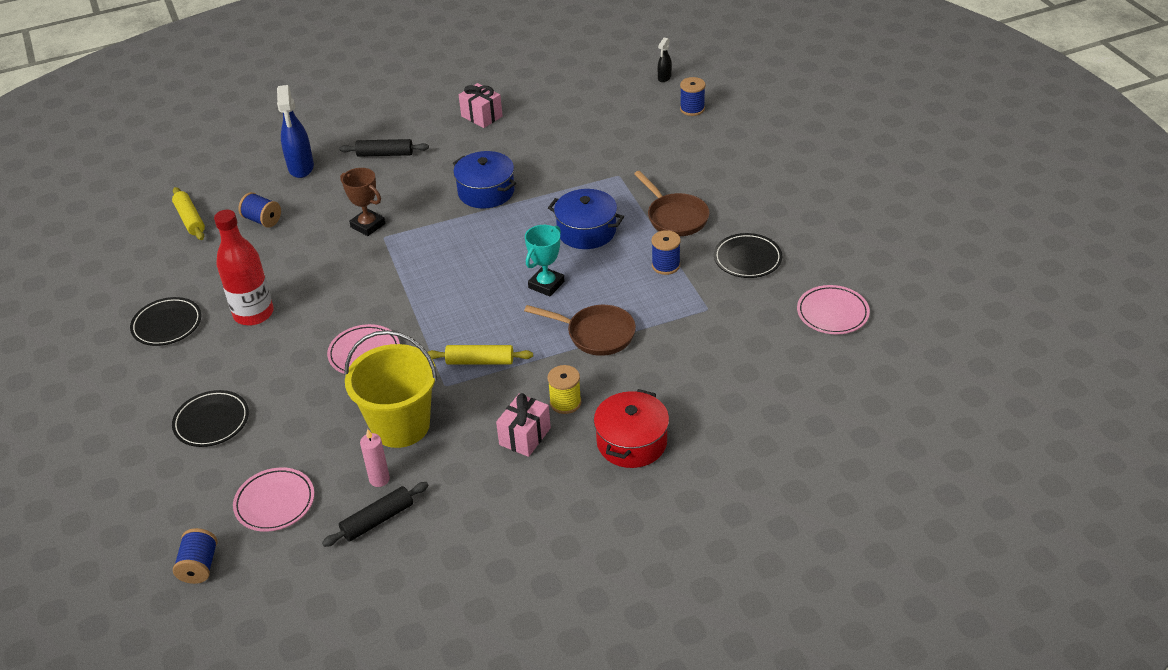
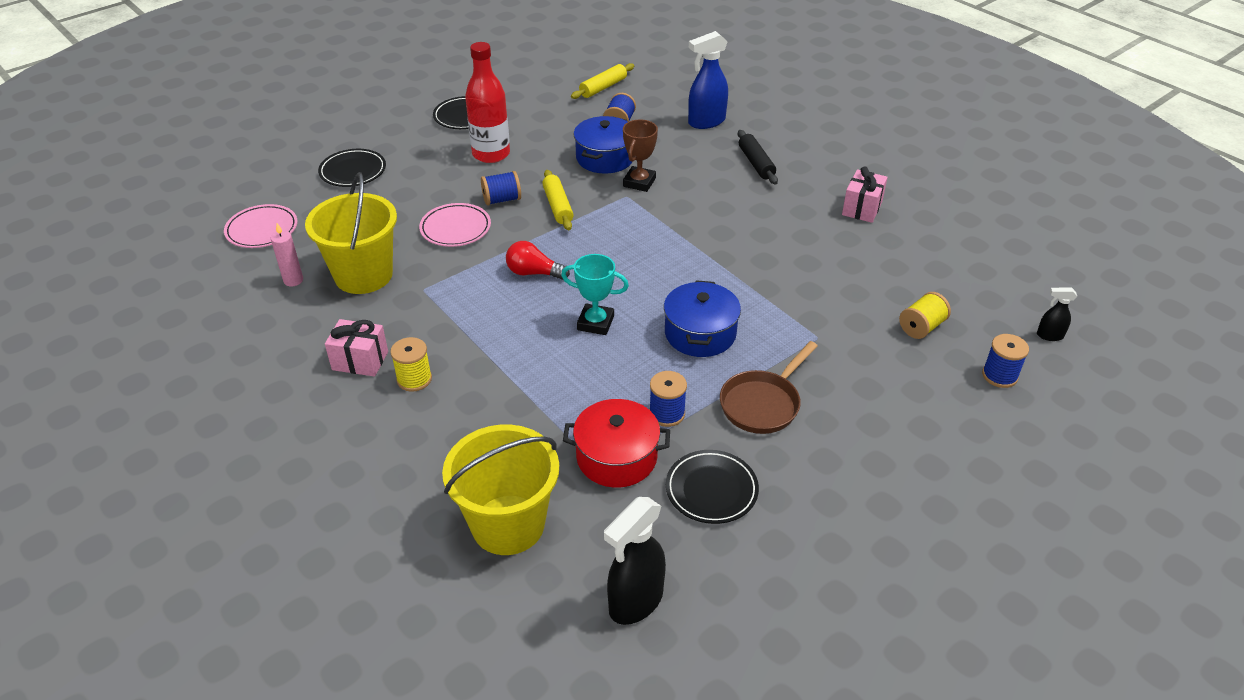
camera: 70 degrees right, 0 degrees up
(199, 566) = (191, 212): blue spool -> blue spool (502, 200)
(377, 520) = (243, 292): black rolling pin -> none
(461, 311) = (534, 273): none -> red light bulb
(480, 361) = (462, 304): yellow rolling pin -> yellow rolling pin (558, 206)
(486, 192) = (731, 243): blue pot -> blue pot (605, 158)
(596, 334) = (527, 379): brown pan -> none
(630, 127) = (921, 327): none -> yellow spool
(631, 442) = (362, 445): red pot -> red pot (616, 457)
(746, 365) = (508, 525): none -> yellow bucket
(832, 313) = (635, 602): pink plate -> black spray bottle

